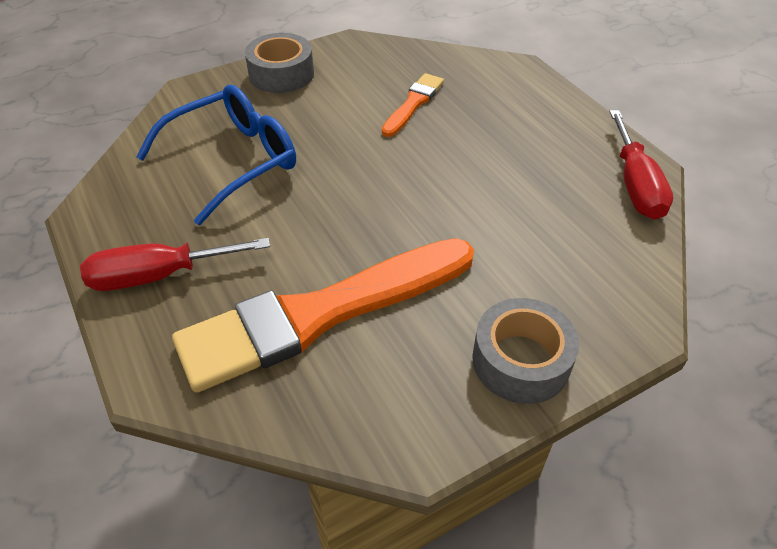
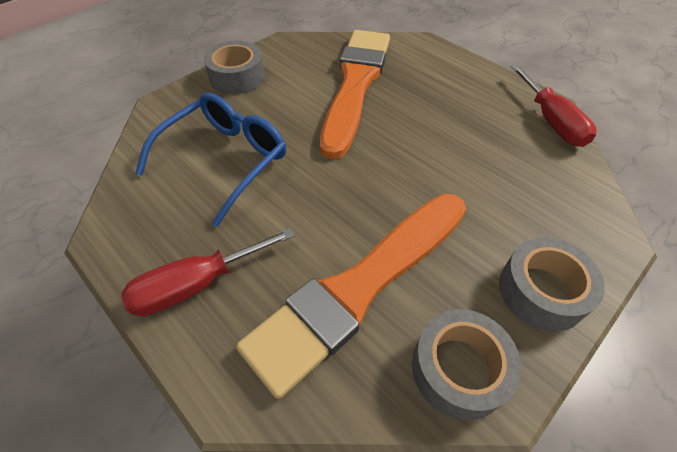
camera: 15 degrees left, 5 degrees up
(389, 412) = (458, 369): none -> grey tape
(413, 103) = (355, 84): orange brush -> orange brush, size x2.19

